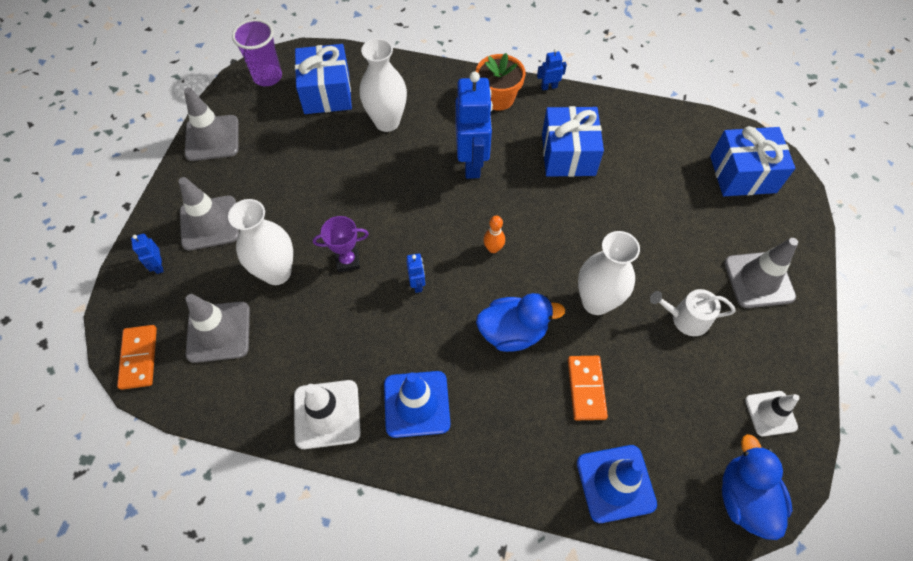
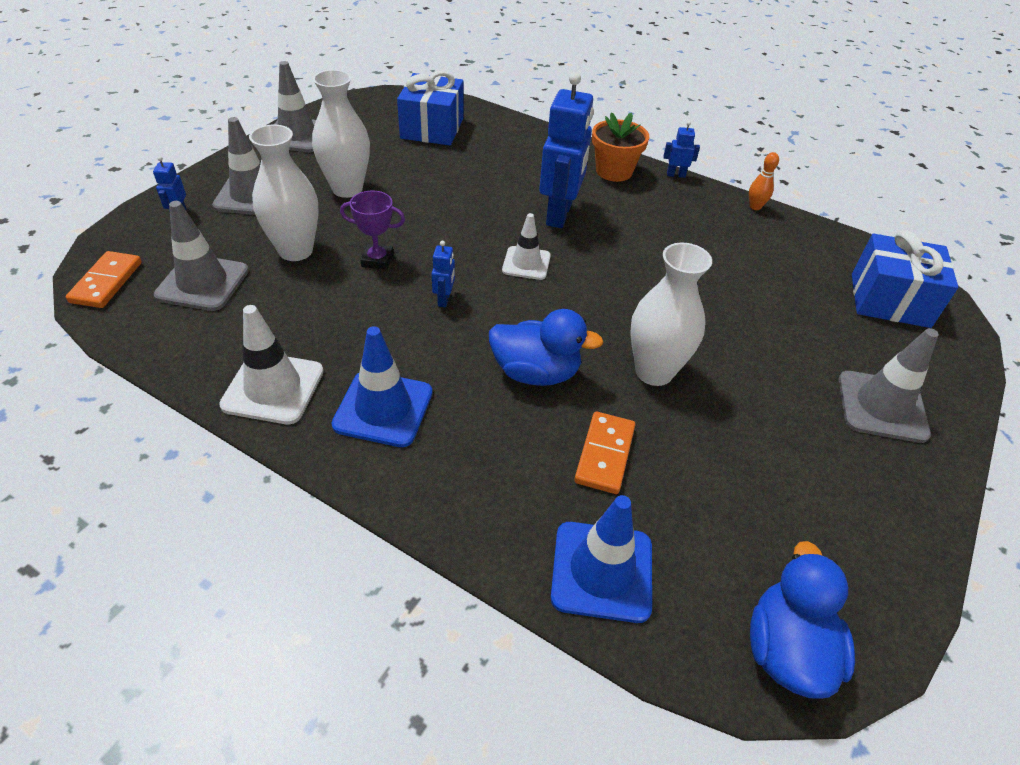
camera: 15 degrees right, 15 degrees down
(267, 77) = (379, 105): purple cup -> none
(387, 122) = (483, 163): white vase -> white vase (347, 189)
(493, 248) = (548, 291): orange bowling pin -> orange bowling pin (755, 207)
(568, 154) = (675, 233): blue gift -> none
(685, 318) = (767, 419): white watering can -> none
(770, 413) = (857, 558): white traffic cone -> white traffic cone (526, 263)

